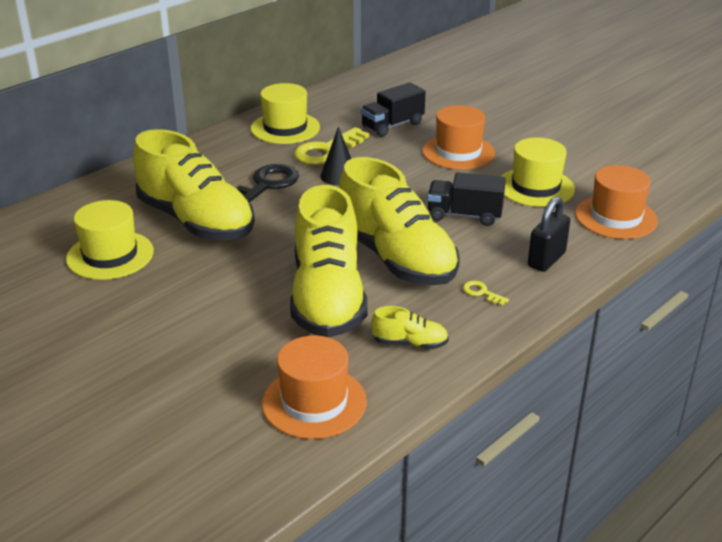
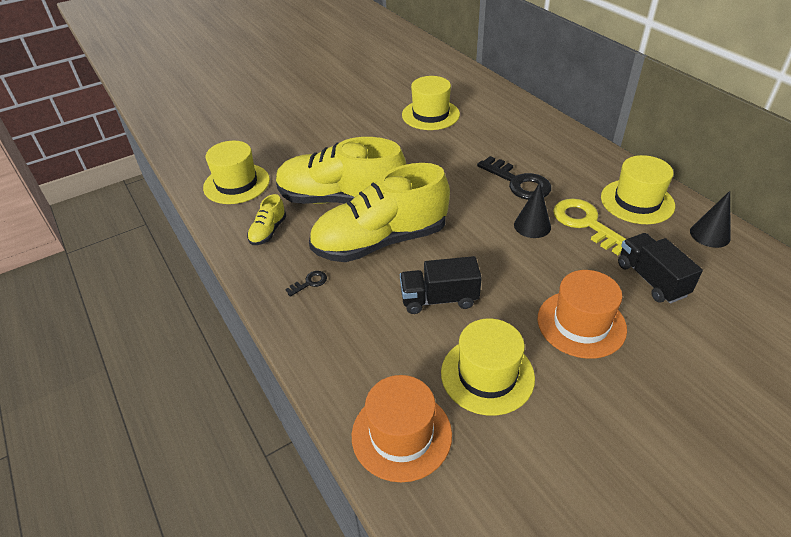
camera: 105 degrees right, 10 degrees up
(196, 221) = (466, 147): yellow shoe -> none
(314, 402) = (236, 184): orange hat -> yellow hat
(325, 102) = (710, 234): none -> black cone
(464, 215) = (439, 299): black truck -> black truck turned 120 degrees counterclockwise
(481, 293) = (309, 283): yellow key -> black key
(546, 259) = (340, 341): black padlock -> none

